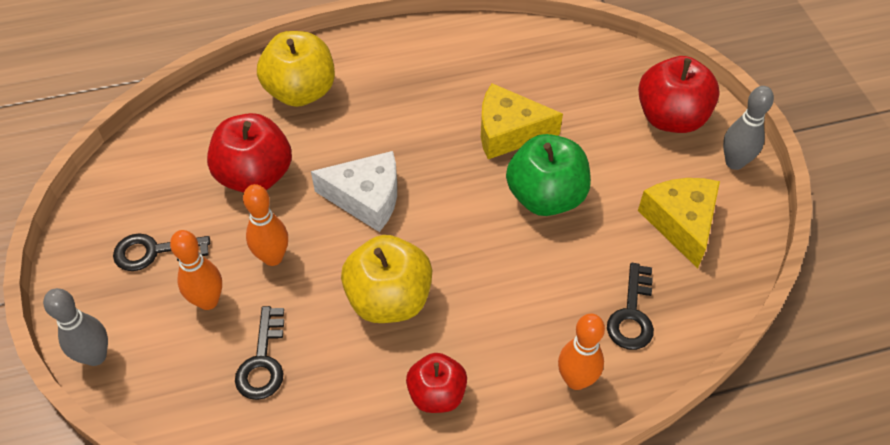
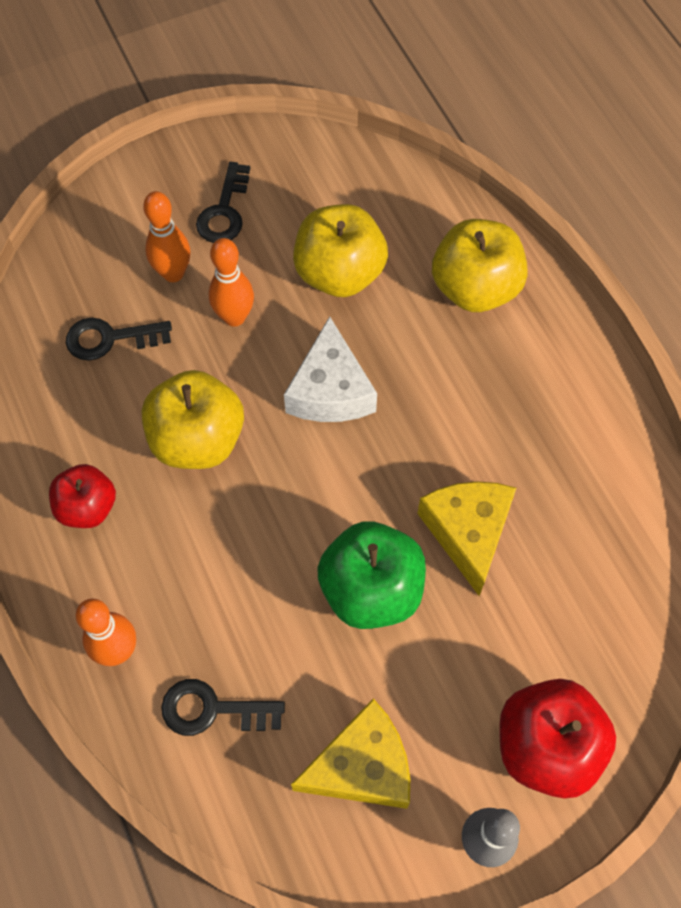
camera: 80 degrees right, 10 degrees up
(96, 356) = (101, 200): grey bowling pin -> none
(154, 252) = (224, 211): black key -> black key turned 150 degrees counterclockwise
(255, 176) = (339, 274): red apple -> yellow apple

